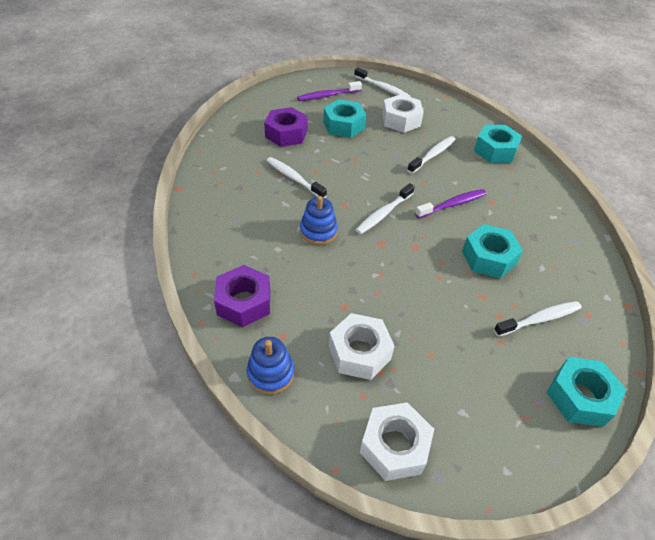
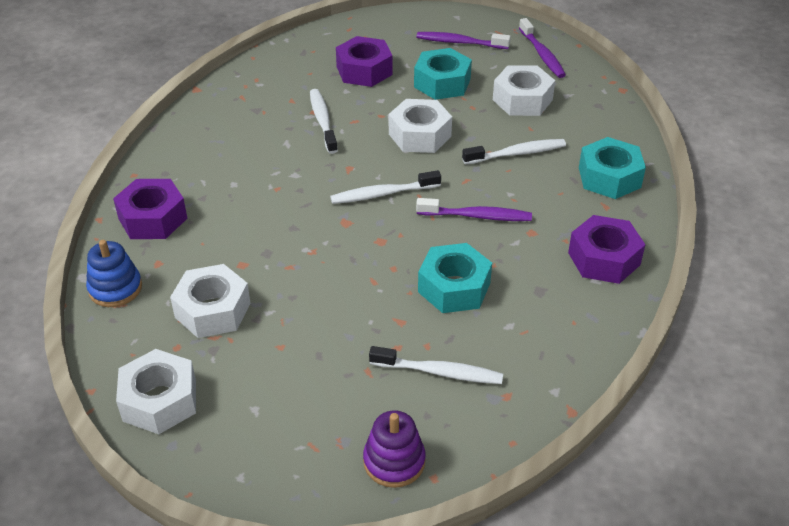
camera: 35 degrees right, 5 degrees down
(318, 231) = (292, 184): blue stacking toy -> none
(365, 165) = (420, 135): none -> white nut
(383, 88) = (542, 54): white toothbrush -> purple toothbrush
(544, 201) = (604, 258): none -> purple nut
(580, 397) = (394, 461): turquoise nut -> purple stacking toy

